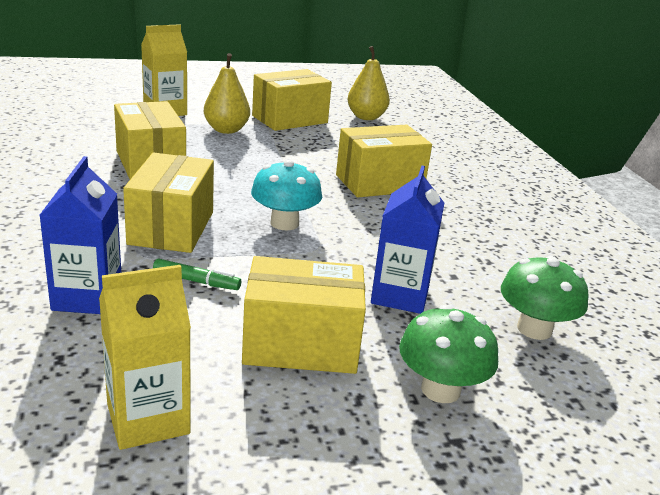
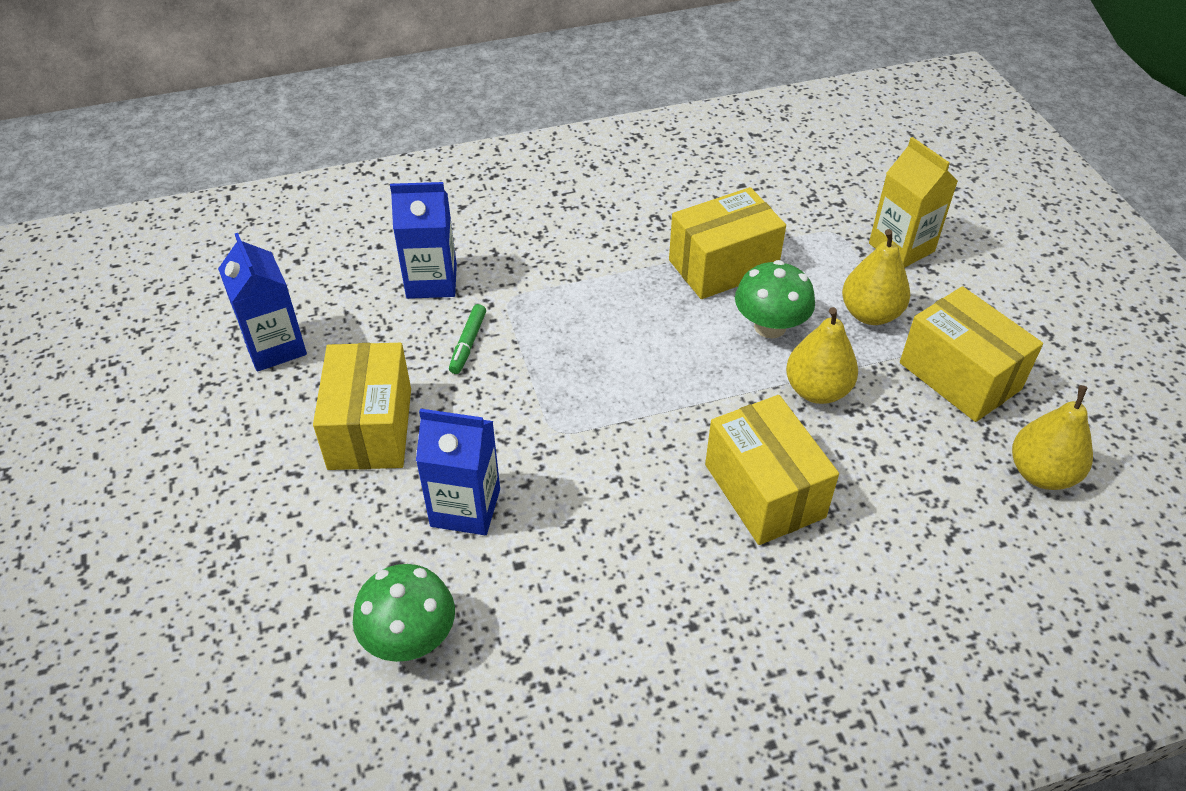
camera: 90 degrees right, 20 degrees up
(148, 419) = (275, 347): yellow carton -> blue carton
(171, 228) = (569, 309): yellow box -> none
(284, 223) = (607, 397): turquoise mushroom -> none
(293, 155) = (817, 390): none -> yellow pear
(440, 389) = (304, 535): green mushroom -> green mushroom (770, 326)

